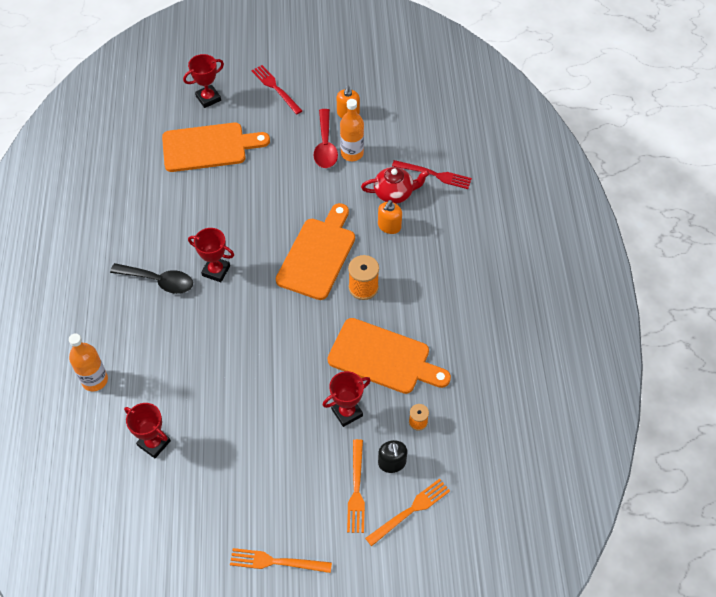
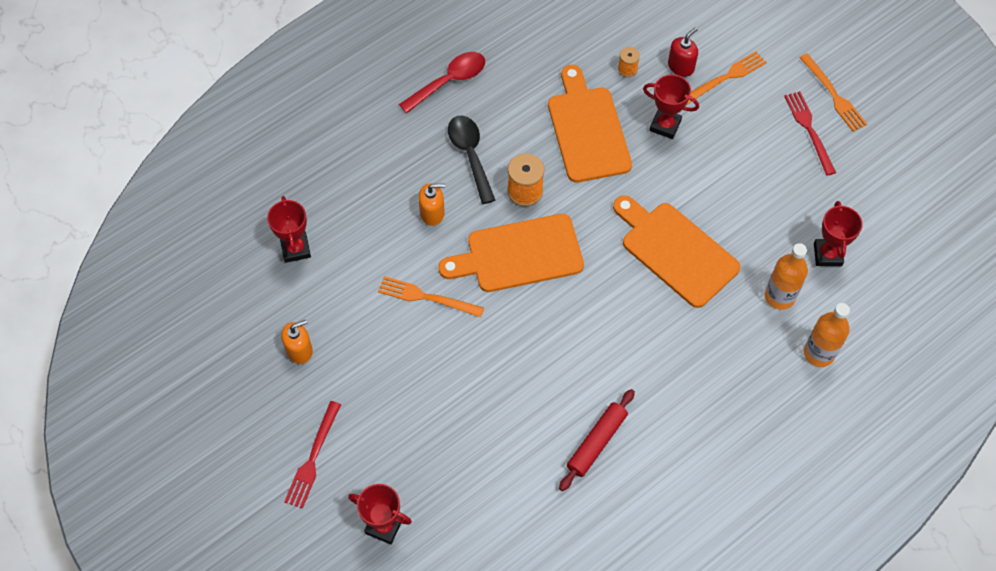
camera: 125 degrees left, 5 degrees up
(159, 219) = (597, 442): none -> red rolling pin
(159, 281) = (669, 381): black spoon -> black spoon (470, 155)
(209, 147) = (459, 466): orange cutting board -> orange cutting board (676, 251)
(216, 271) = (613, 335): red trophy -> red trophy (295, 249)
(325, 146) = (366, 342): red spoon -> red spoon (449, 81)
(352, 153) = (358, 308): orange bottle -> orange bottle (779, 296)
(392, 463) = (681, 66): black soap dispenser -> red soap dispenser
(394, 193) = (385, 233): red teapot -> none
(410, 511) = (709, 31): orange fork -> orange fork (426, 297)
(434, 175) = (331, 211): red fork -> red fork (809, 130)

